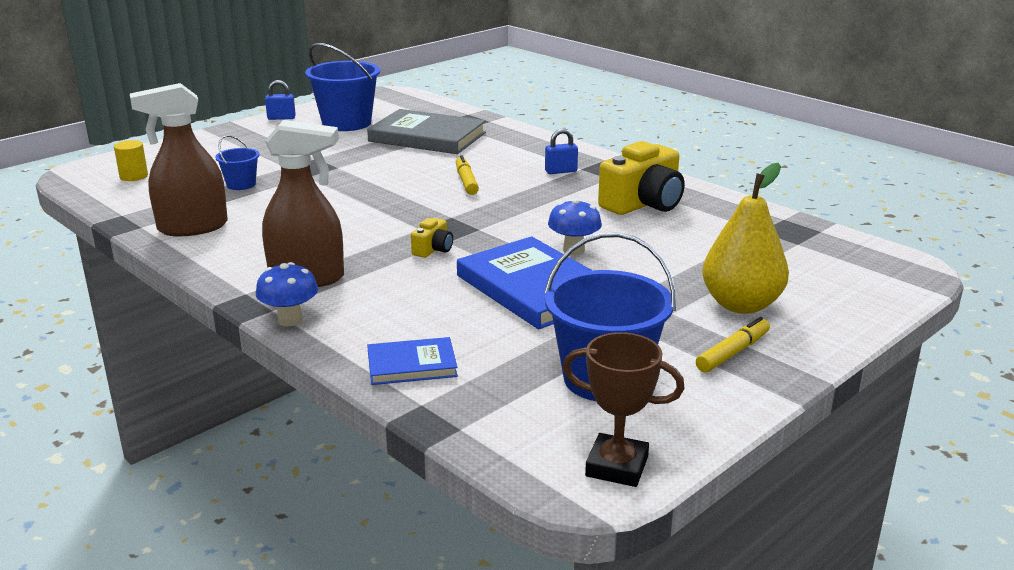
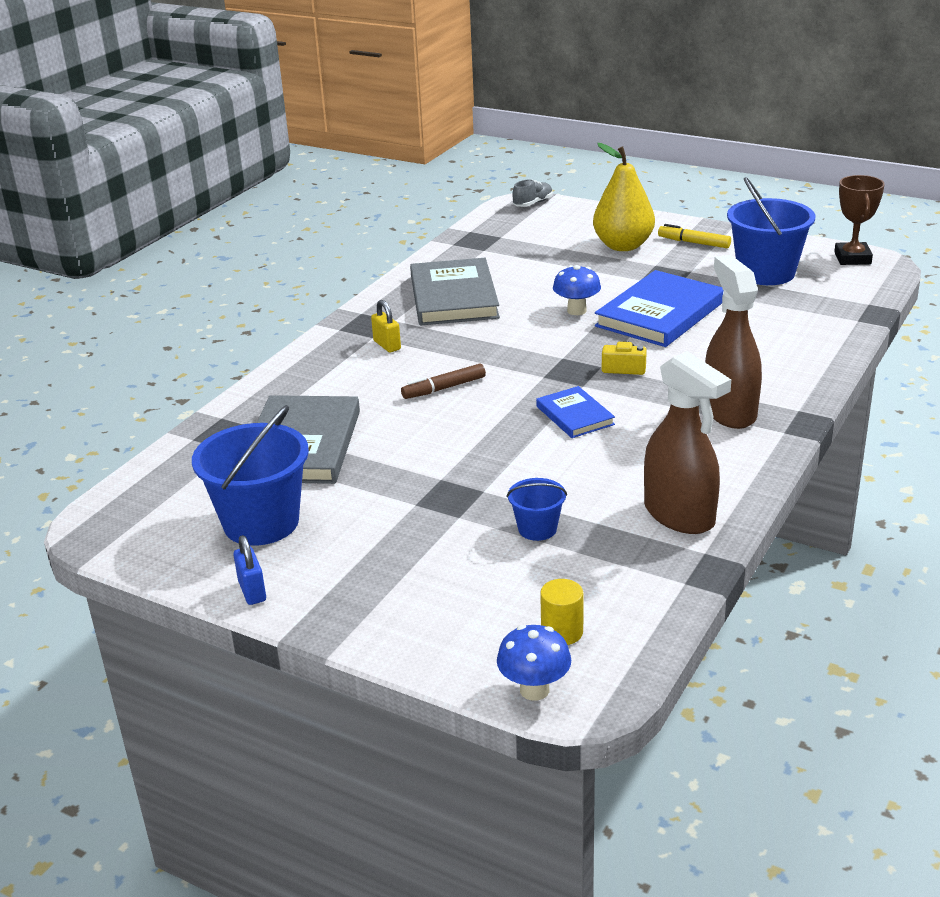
camera: 105 degrees left, 5 degrees up
(290, 320) = (806, 396): blue mushroom -> blue mushroom (534, 690)
(412, 365) = (816, 334): blue book -> blue book (575, 415)
(466, 181) = (444, 388): yellow marker -> brown marker
(561, 171) = (387, 345): blue padlock -> yellow padlock
(643, 204) = (453, 297): yellow camera -> grey book
(908, 275) = (533, 203): none -> grey shoe

